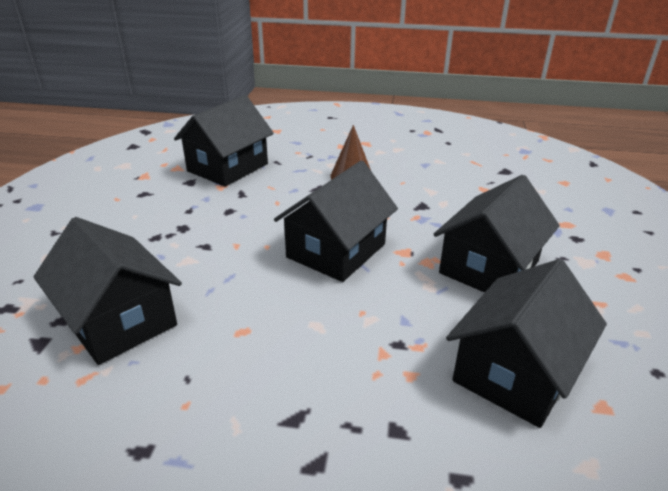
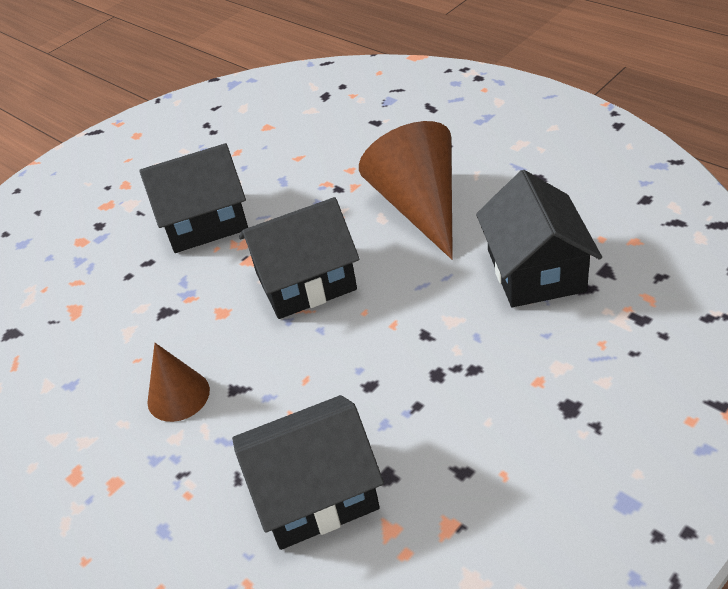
camera: 140 degrees left, 10 degrees up
(282, 351) = (419, 206): none -> brown cone
(515, 372) = (288, 153): black house -> none

